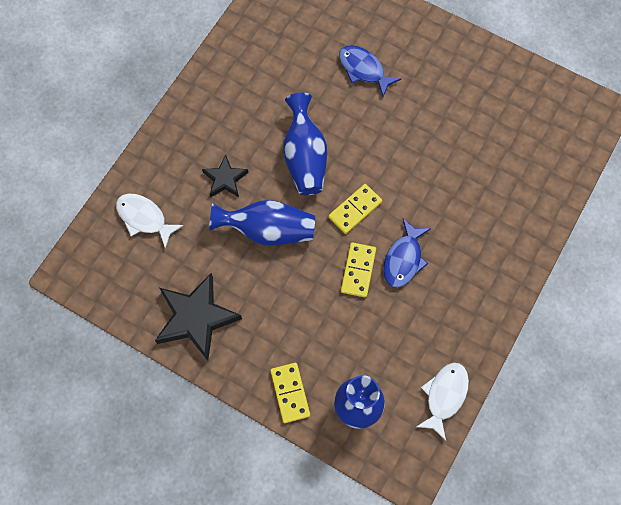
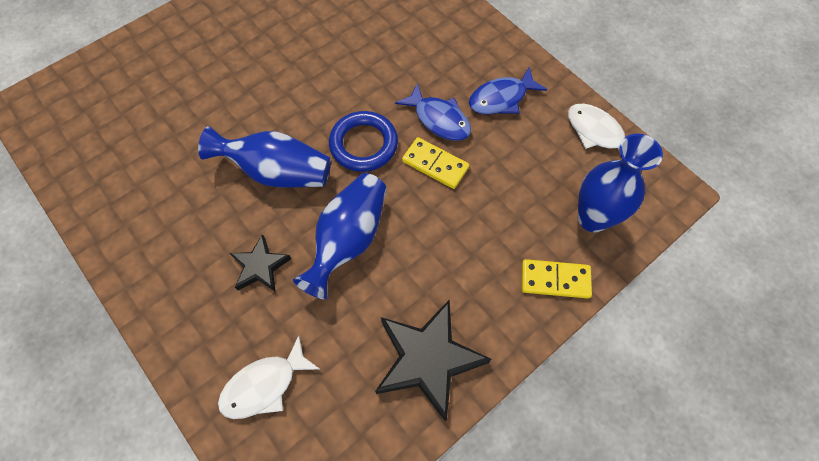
camera: 70 degrees left, 5 degrees down
(355, 209) = (363, 144): yellow domino -> blue ring
(363, 70) = (205, 83): blue fish -> blue fish (501, 98)

